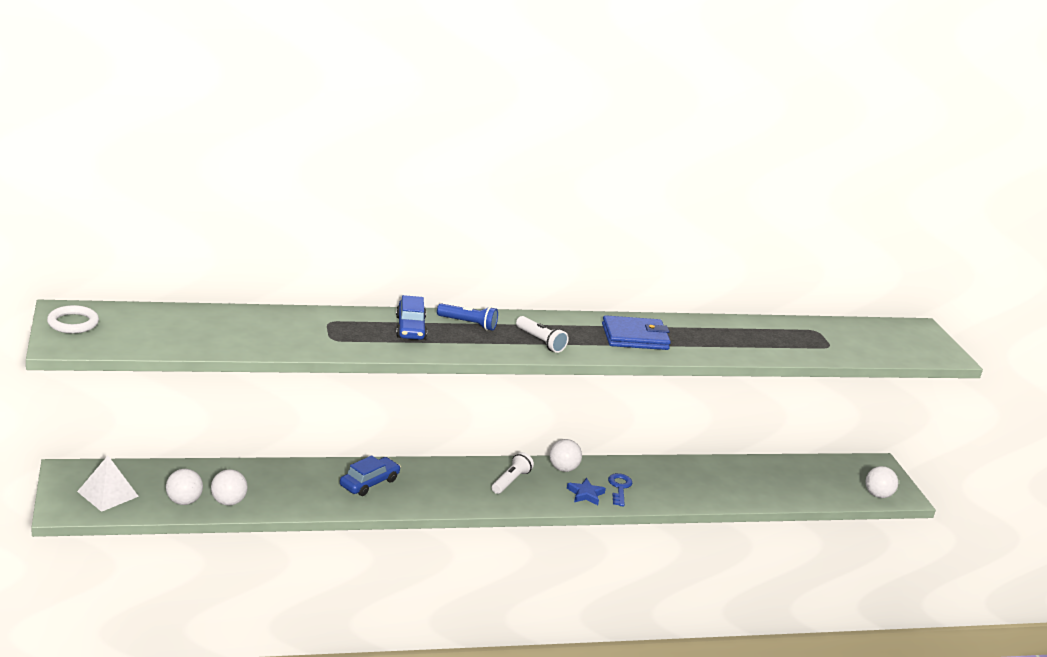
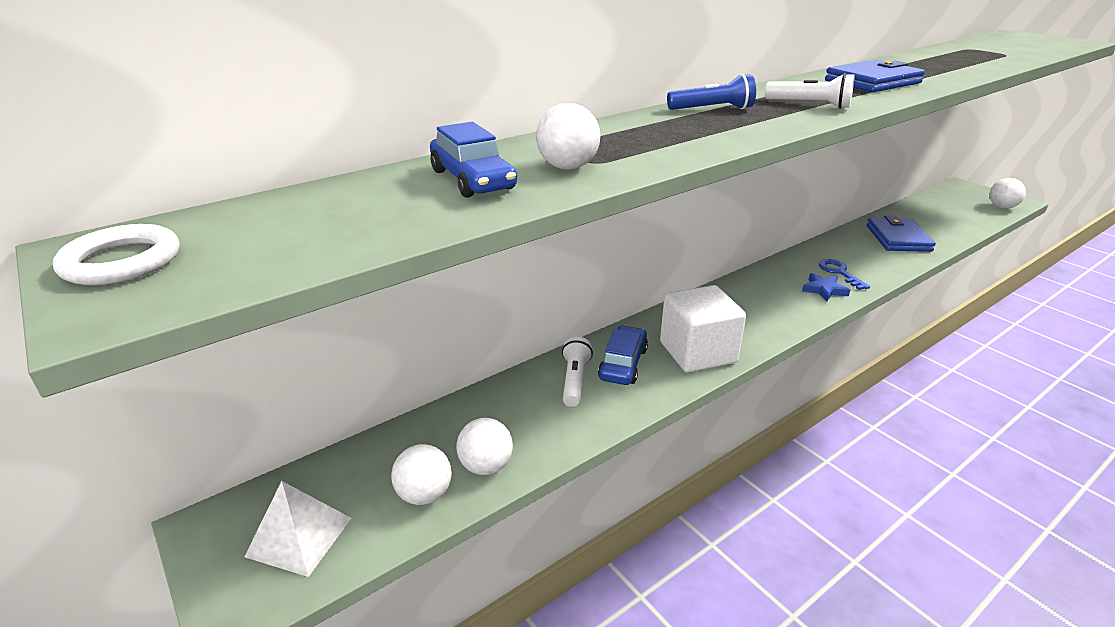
camera: 20 degrees left, 5 degrees up
(410, 328) = (662, 127): blue car -> blue car (472, 180)
(428, 495) = (697, 352): none -> white cube
(511, 481) = (748, 304): white flashlight -> white flashlight (574, 380)
(563, 468) = (773, 274): white ball -> white ball (568, 167)
(719, 482) = (898, 238): none -> blue wallet

